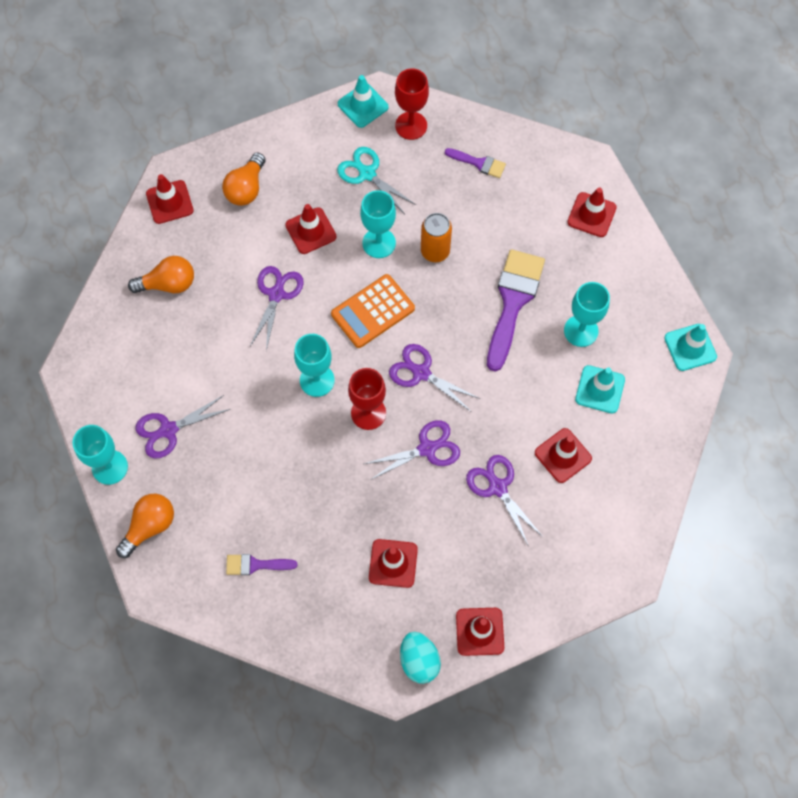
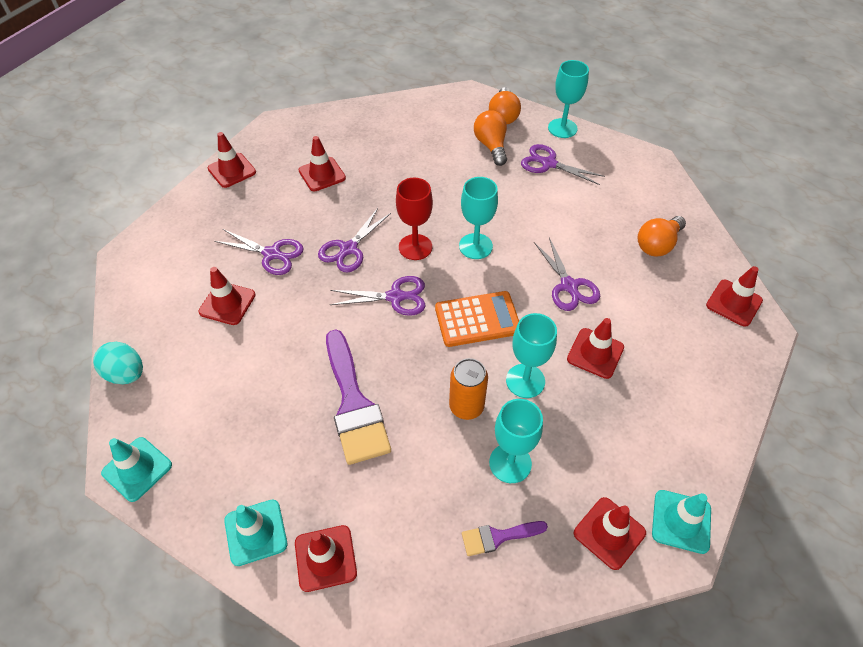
camera: 145 degrees right, 15 degrees down
(168, 430) = (548, 164): purple scissors -> purple scissors turned 90 degrees counterclockwise
(246, 188) = (689, 355): orange light bulb -> orange light bulb (491, 146)
(255, 565) = (416, 131): purple brush -> none
(367, 174) = (600, 443): turquoise scissors -> none
(372, 311) = (477, 319): orange calculator -> orange calculator turned 60 degrees clockwise
(411, 126) = (609, 533): red goblet -> red traffic cone
(419, 660) = (266, 139): turquoise egg -> turquoise egg (126, 374)
(581, 331) = (267, 417): turquoise goblet -> turquoise goblet (510, 463)
(600, 389) = (219, 374): turquoise traffic cone -> turquoise traffic cone (256, 532)

